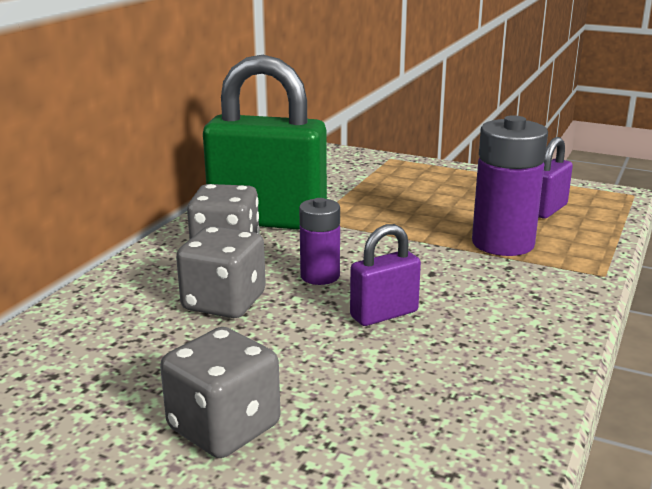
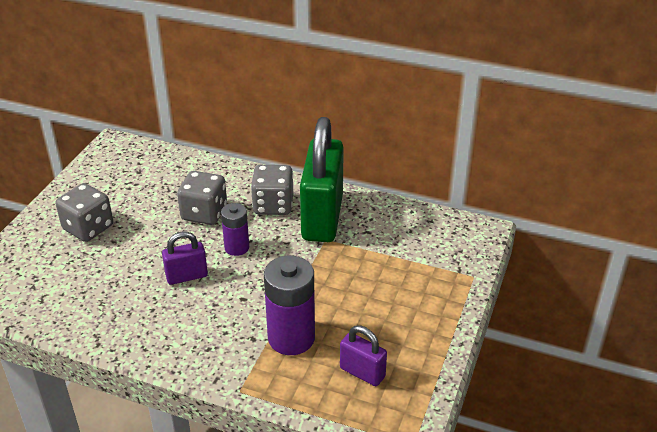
camera: 85 degrees right, 15 degrees up
(384, 314) = (187, 276): purple padlock -> purple padlock turned 75 degrees counterclockwise

